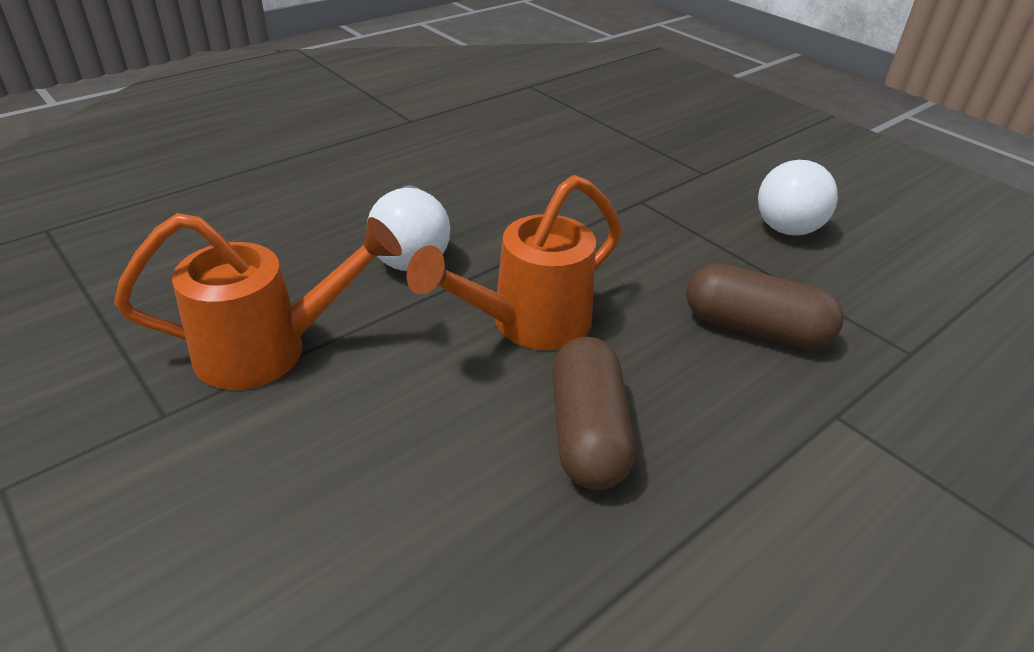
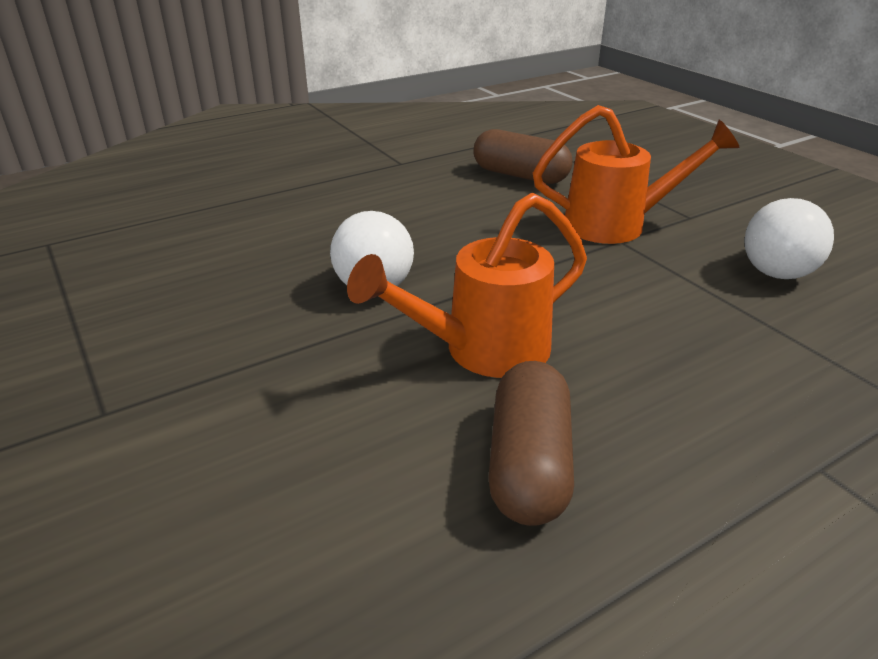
camera: 10 degrees right, 5 degrees down
(271, 350) = (220, 360): orange watering can -> orange watering can (618, 225)
(755, 328) = (731, 370): brown capsule -> brown capsule (520, 175)

